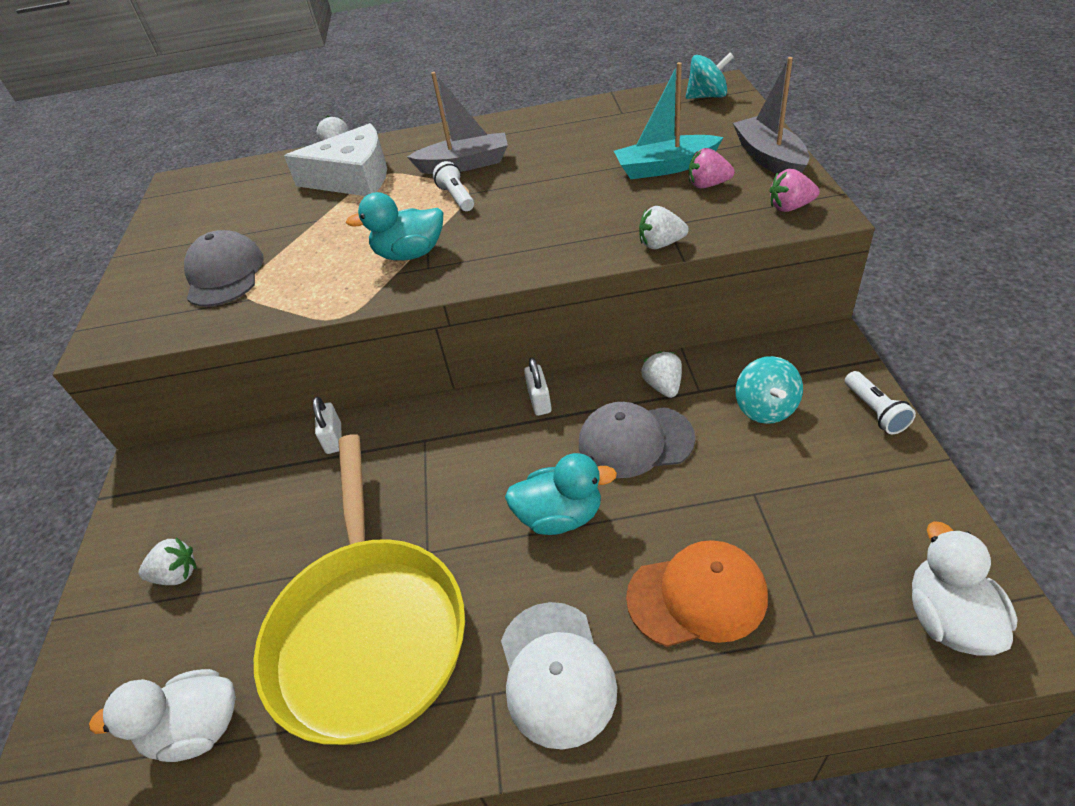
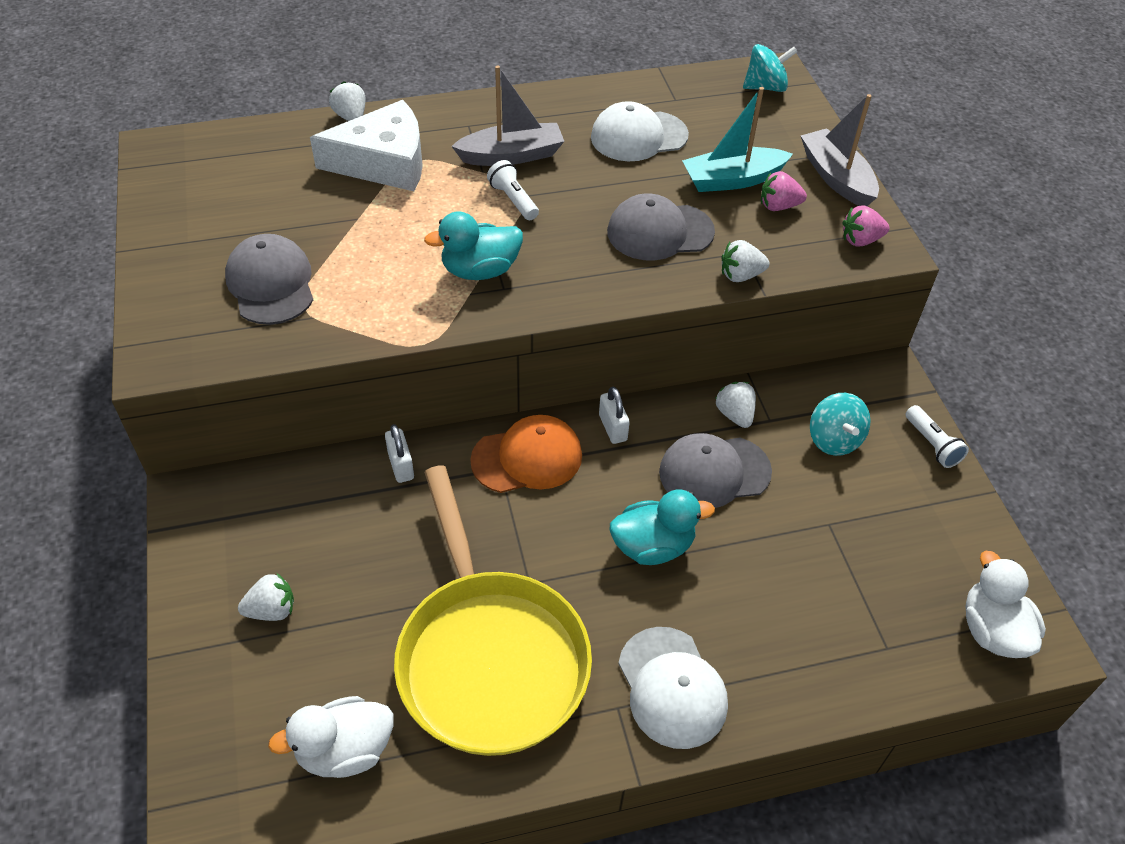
camera: 15 degrees left, 5 degrees up
(582, 142) = (638, 136): none -> white cap
(587, 213) = (660, 232): none -> grey cap
(697, 596) = (787, 618): orange cap -> orange cap (527, 458)

